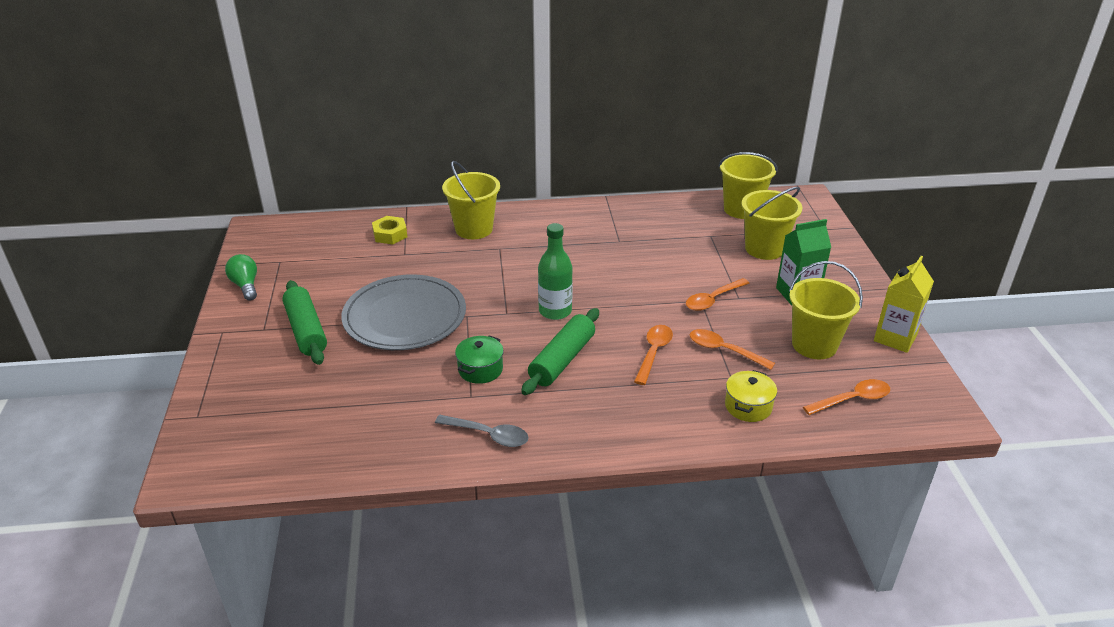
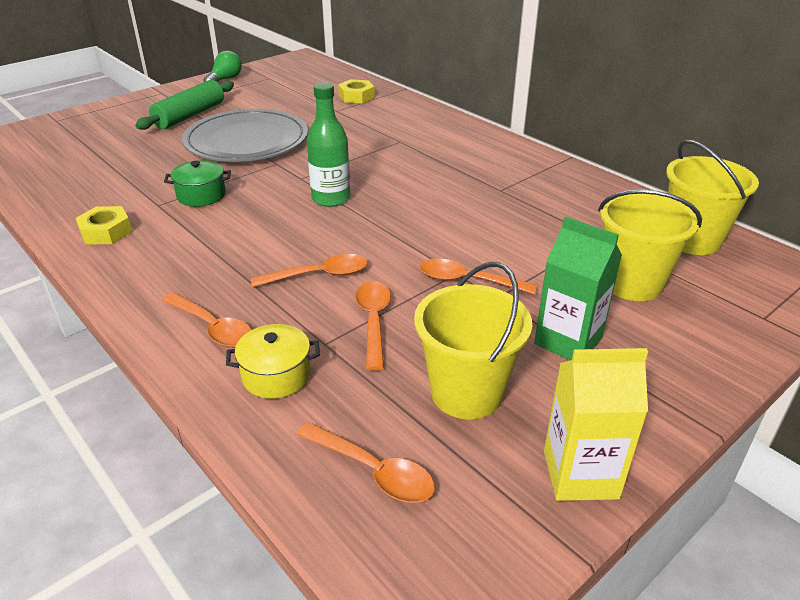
camera: 55 degrees right, 0 degrees up
(474, 229) = (413, 121): yellow bucket -> none
(488, 435) = (106, 232): grey spoon -> yellow nut
(562, 360) = (254, 228): green rolling pin -> none
(676, 417) = (213, 327): none -> orange spoon

